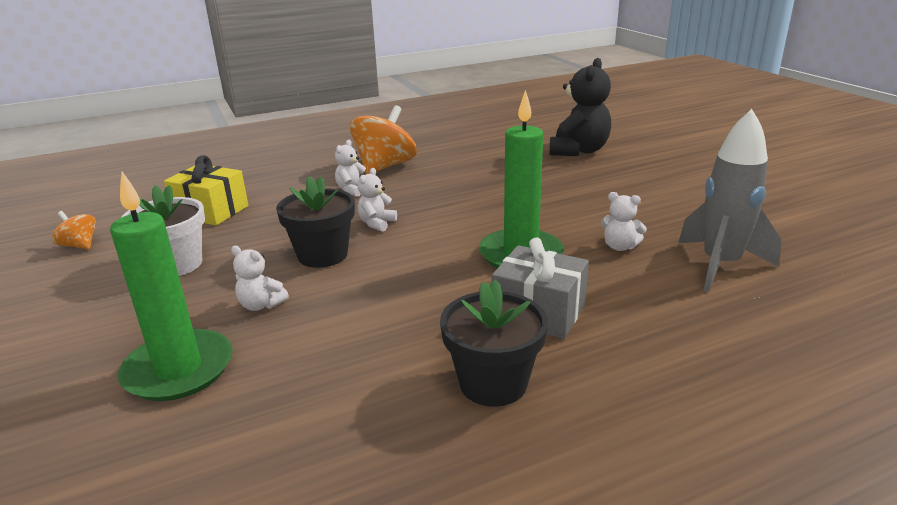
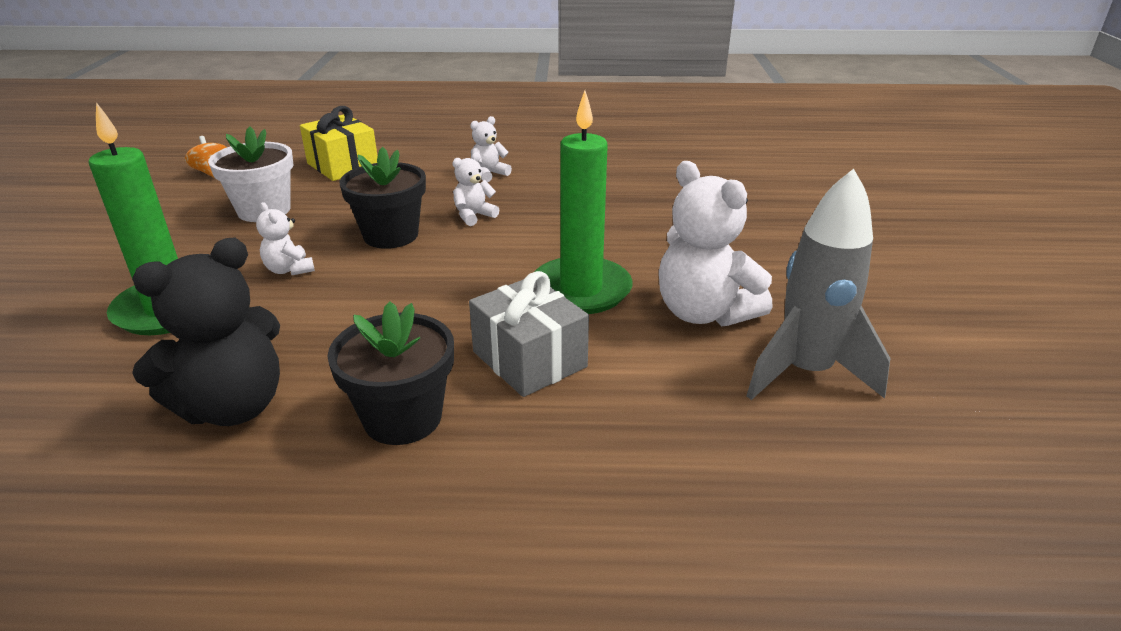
camera: 25 degrees right, 5 degrees up
(385, 166) = (547, 155): orange spinning top -> none
(578, 151) = (786, 184): black teddy bear -> black teddy bear (233, 406)
(620, 247) = (704, 313): white teddy bear -> white teddy bear, size x2.00

